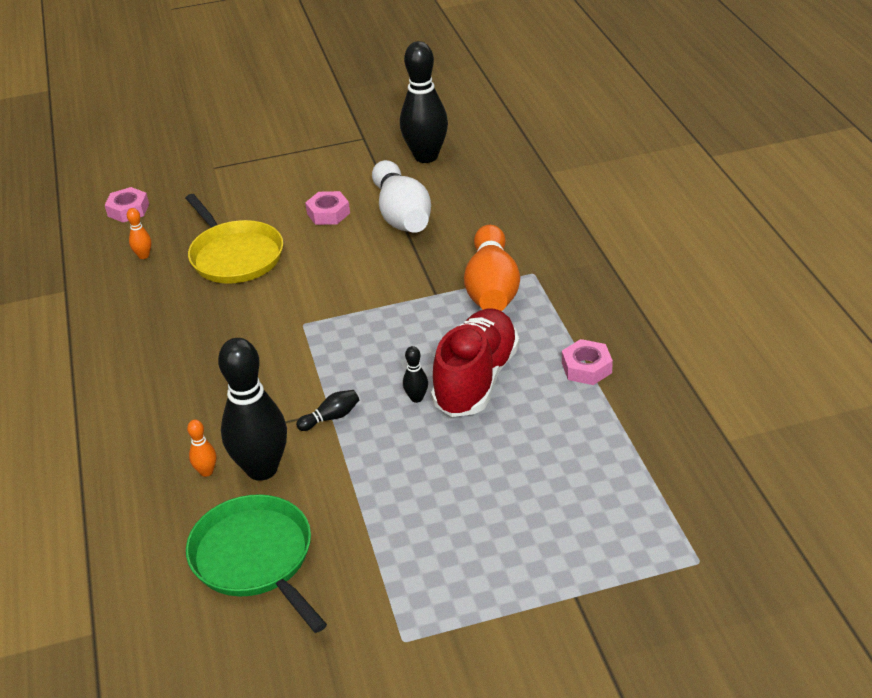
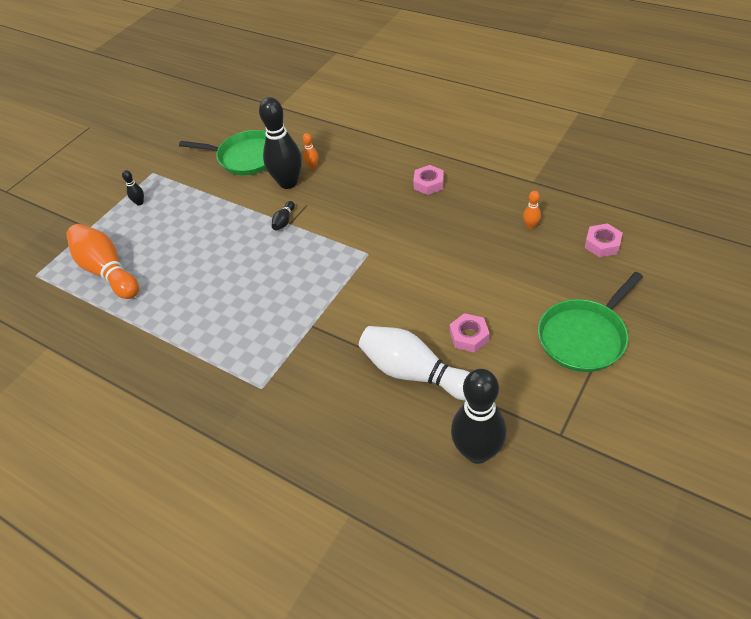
camera: 140 degrees right, 10 degrees up
(234, 256) = (477, 263): yellow pan -> none
(256, 169) = (584, 336): none -> green pan
(416, 398) = (250, 258): black bowling pin -> black bowling pin (139, 202)
(476, 379) = (226, 288): red shoe -> none
(492, 288) = (278, 355): orange bowling pin -> orange bowling pin (107, 271)
(586, 368) = (164, 338): pink nut -> pink nut (428, 183)

